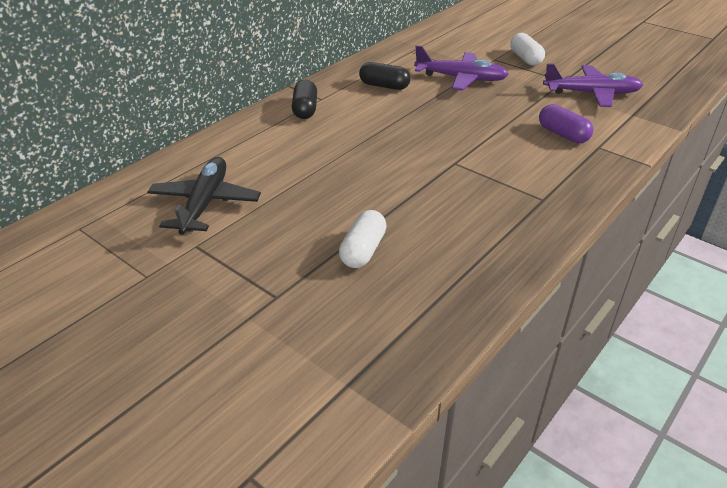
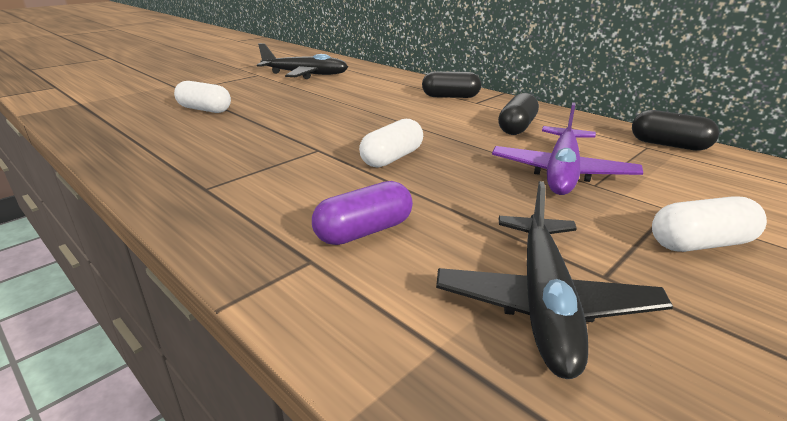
camera: 95 degrees right, 10 degrees down
(406, 45) = (669, 145): none -> black capsule
(460, 131) = (392, 158): none -> white capsule
(591, 93) = (544, 302): purple plane -> black plane

